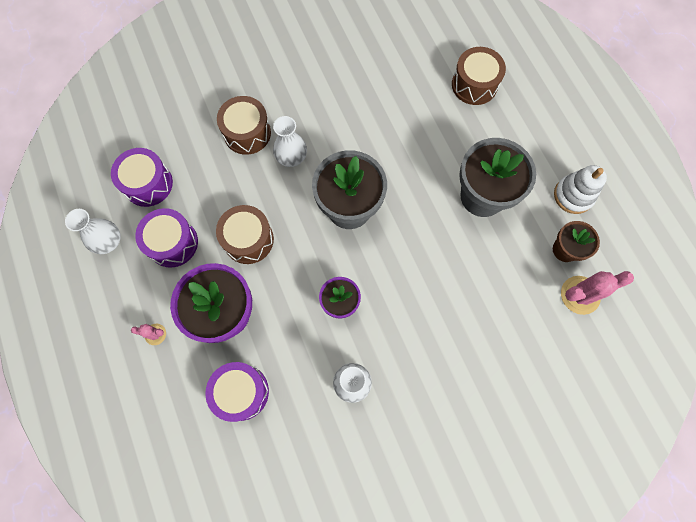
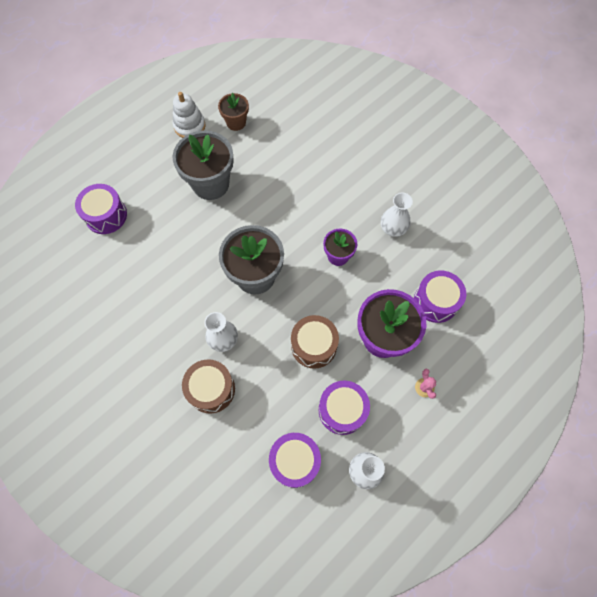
camera: 110 degrees left, 5 degrees down
(474, 84) = (106, 215): brown drum -> purple drum
(580, 295) = (267, 107): pink cactus -> none

